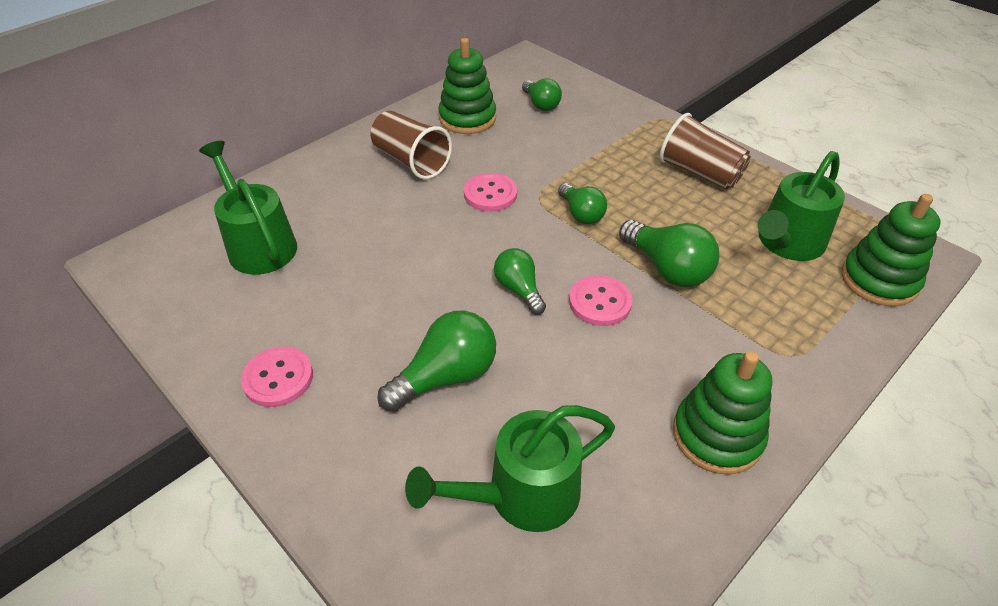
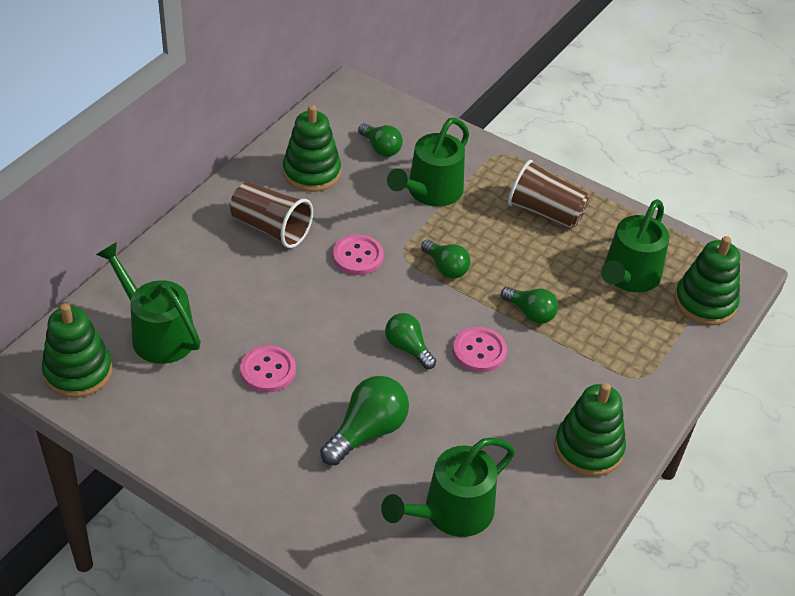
camera: 15 degrees left, 0 degrees up
(162, 272) = (78, 371): none -> green stacking toy
(278, 378) = (227, 452): pink button -> pink button (268, 370)
(581, 144) = (430, 192): none -> green watering can
(667, 268) = (530, 313): green light bulb -> green light bulb, size x0.65

